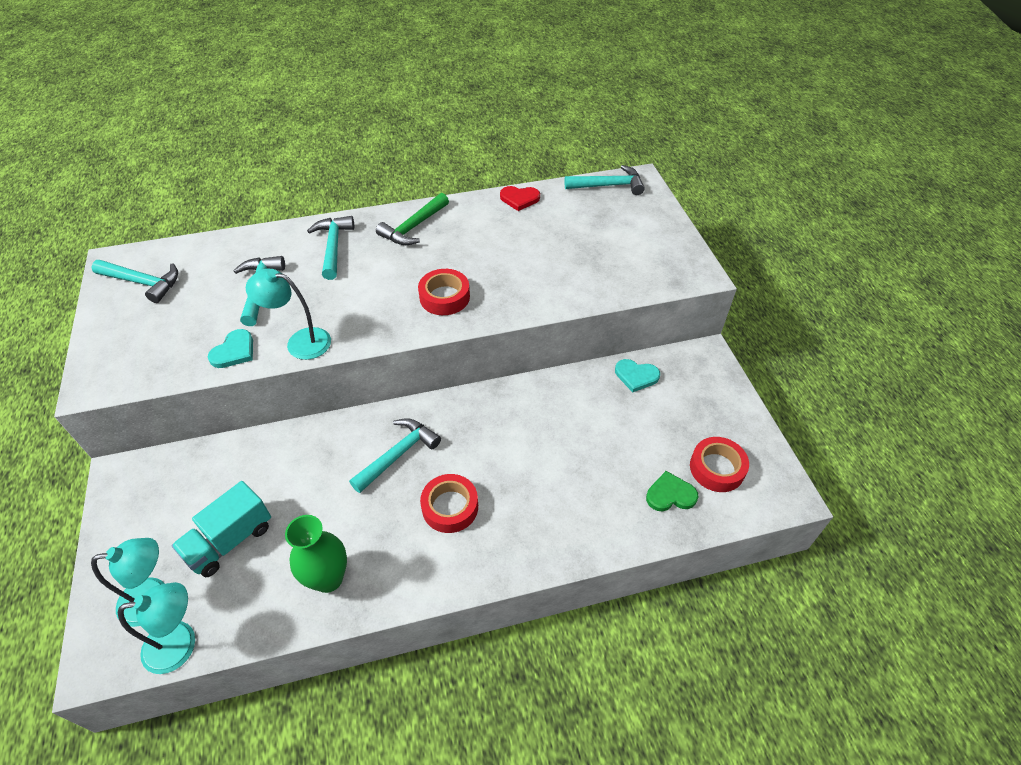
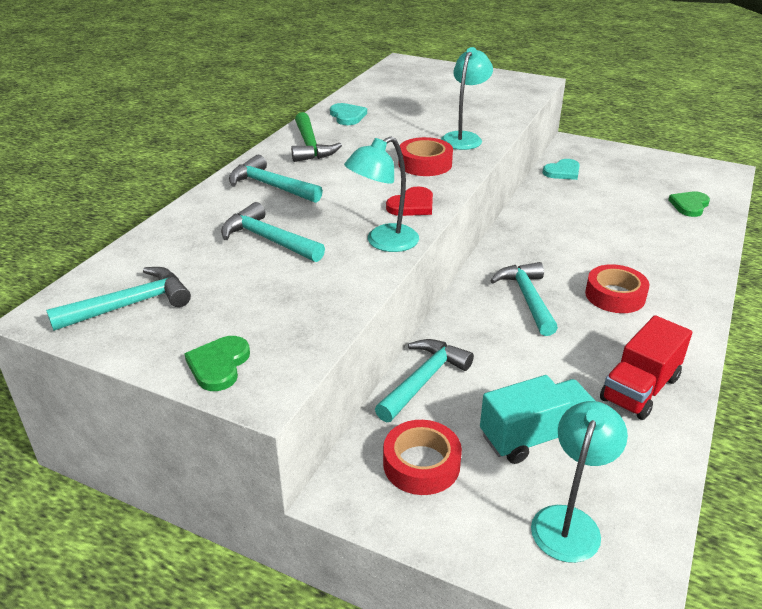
camera: 50 degrees left, 15 degrees down
(105, 354) = (219, 365): none -> green heart
(181, 644) = (648, 519): turquoise lamp -> turquoise lamp (464, 138)
(230, 540) = (535, 436): turquoise truck -> turquoise truck turned 105 degrees counterclockwise
(234, 351) = (344, 281): turquoise heart -> turquoise heart (347, 116)
(328, 578) = (639, 389): green vase -> red truck
(519, 199) = (351, 100): red heart -> red heart (412, 205)
(609, 186) = (393, 71): turquoise hammer -> turquoise hammer (423, 380)
(717, 468) = (681, 181): red tape -> red tape (421, 464)

